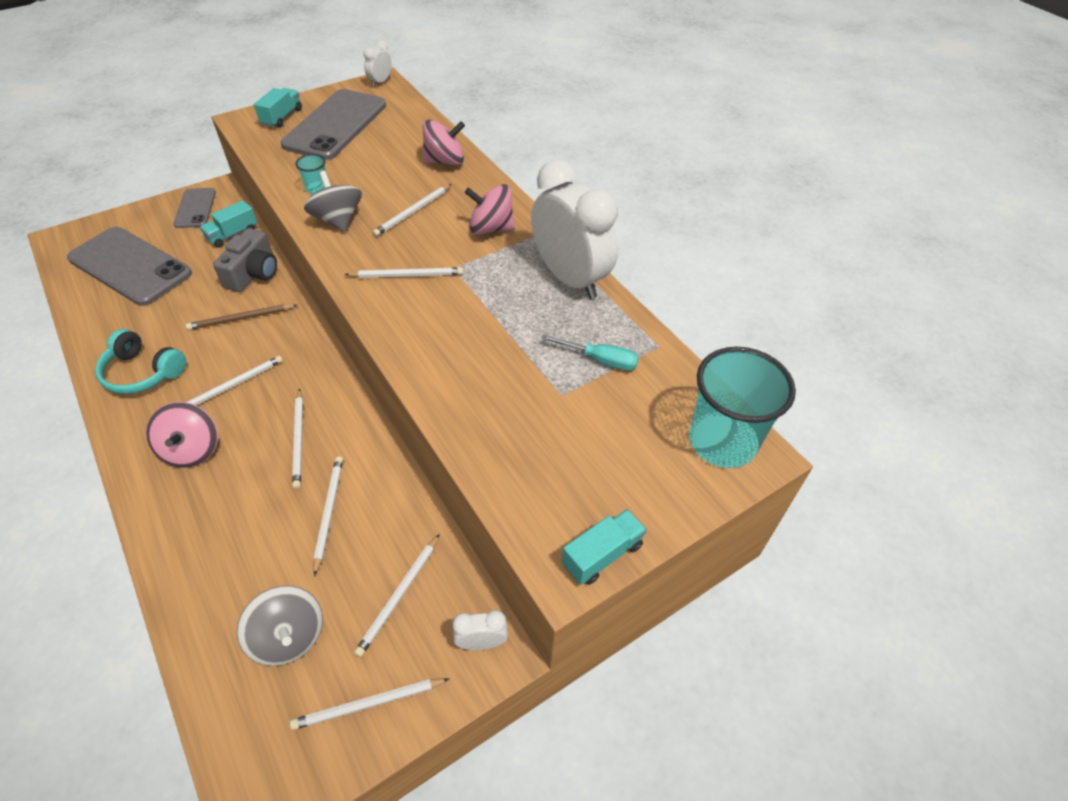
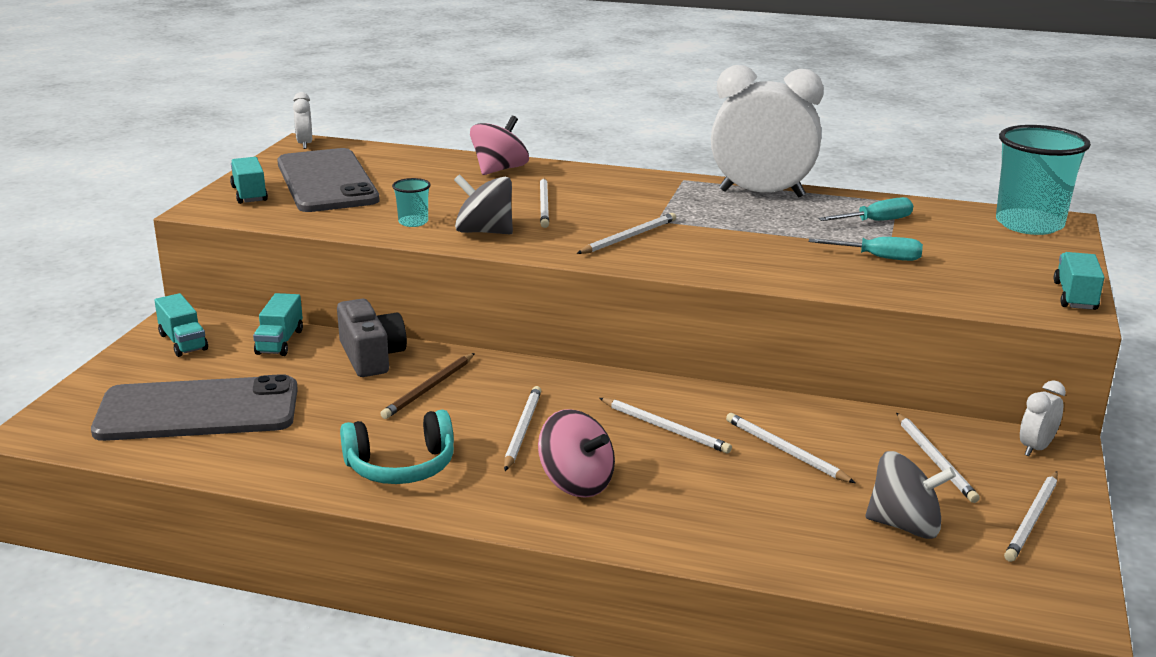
camera: 40 degrees left, 25 degrees down
(195, 208) = (183, 342): grey phone -> turquoise truck
(491, 228) = (636, 191): pink spinning top -> none
(530, 402) = (878, 258): none -> turquoise screwdriver

